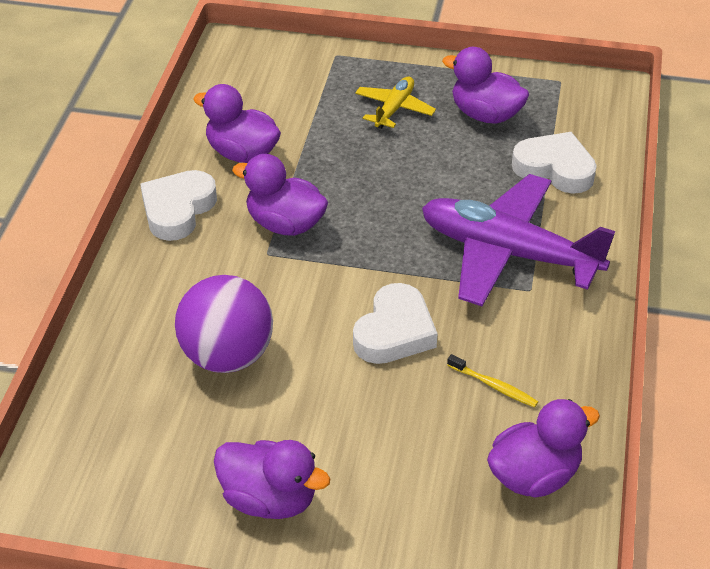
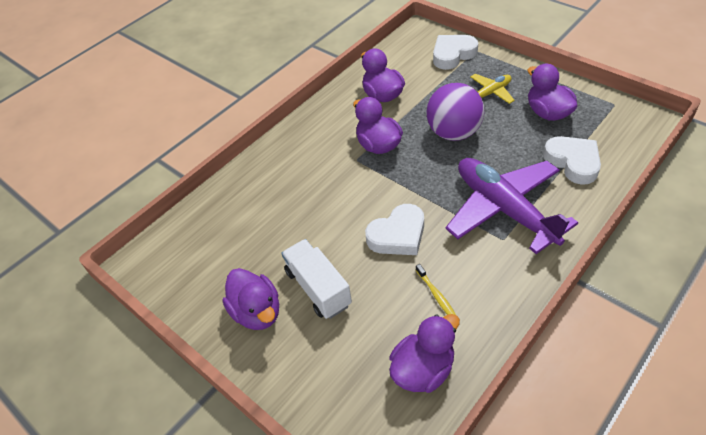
camera: 35 degrees right, 5 degrees up
(178, 210) = (325, 118): white heart -> white heart (452, 55)
(227, 356) = (293, 214): purple ball -> purple ball (453, 133)
(333, 436) = (318, 288): none -> white truck
(534, 476) = (423, 369): purple duck -> purple duck turned 45 degrees counterclockwise

